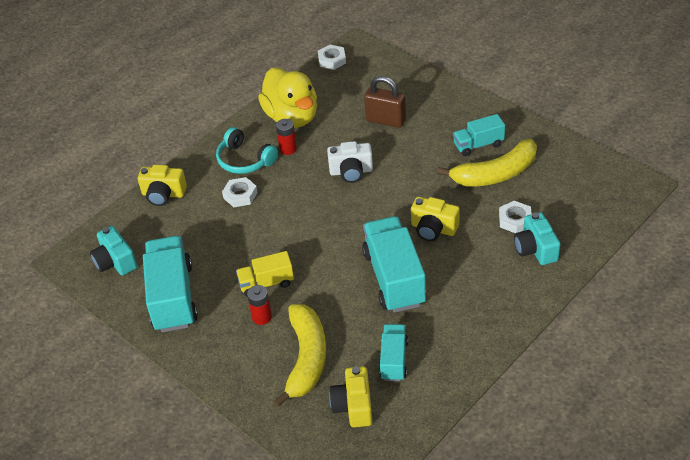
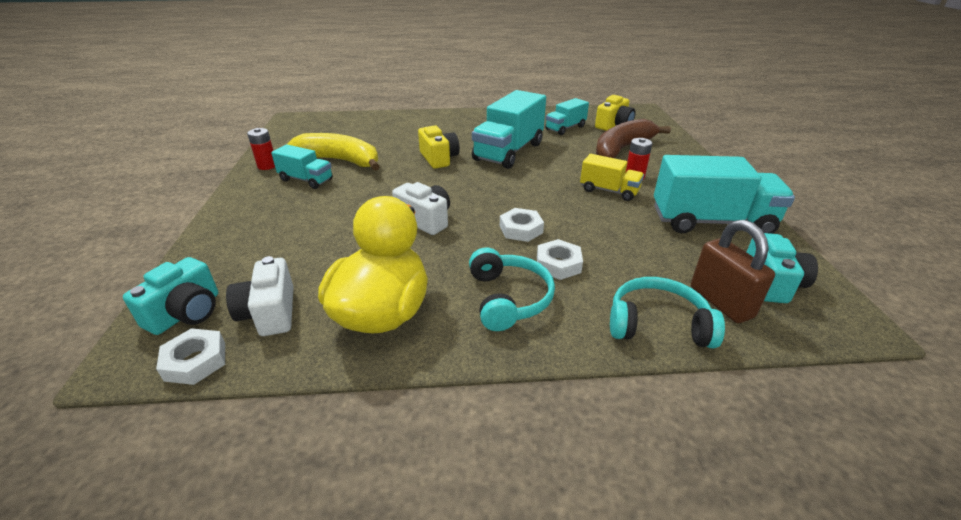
camera: 140 degrees left, 10 degrees down
(163, 194) = (657, 324): yellow camera -> turquoise headphones
(173, 297) = (711, 222): turquoise truck -> turquoise truck turned 120 degrees counterclockwise
(288, 149) = (445, 278): red battery -> red battery (267, 166)
(306, 359) = (622, 149): yellow banana -> brown banana
(338, 86) = (269, 313): none -> white camera
(386, 120) = (315, 240): brown padlock -> brown padlock (720, 302)
(515, 220) = (385, 138): white nut -> white nut (521, 229)
(535, 249) = (405, 125): turquoise camera -> turquoise camera (186, 313)

